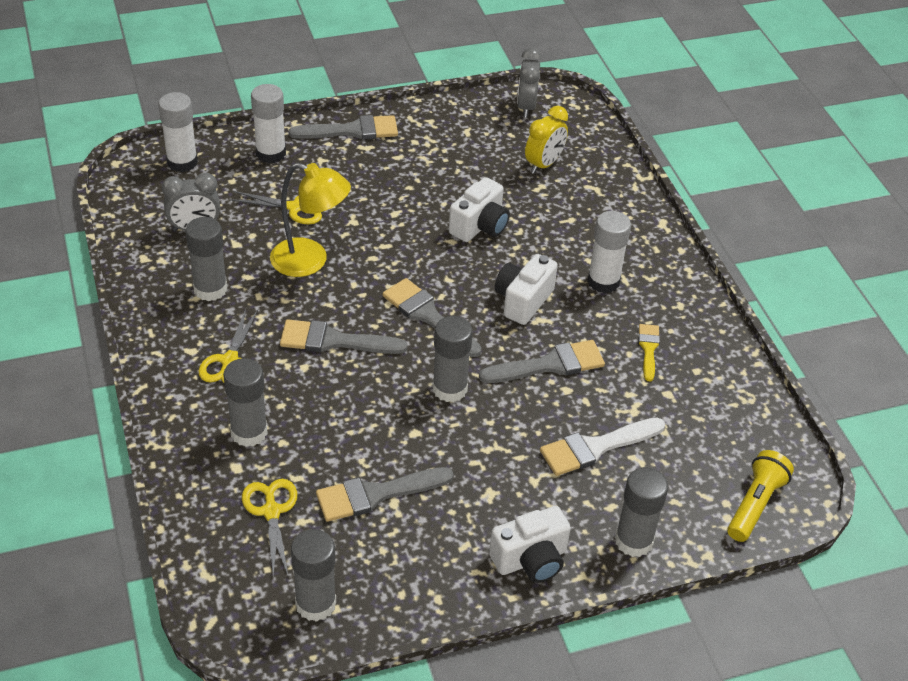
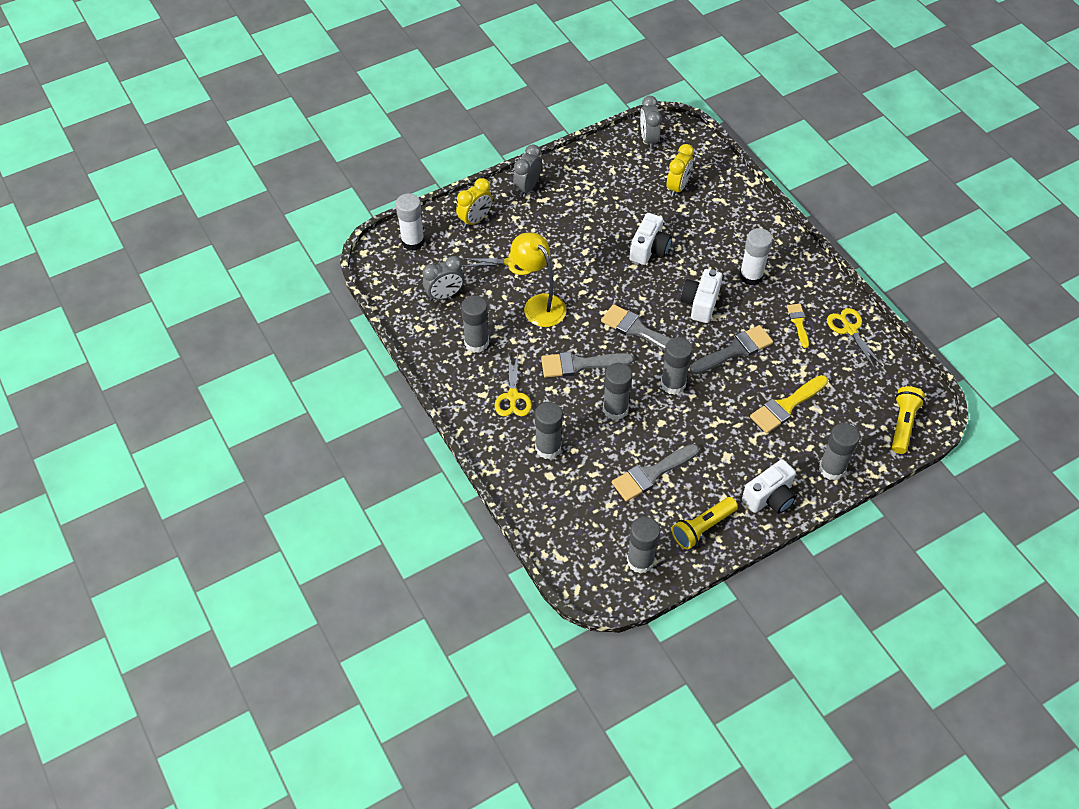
camera: 10 degrees left, 10 degrees up
(271, 153) = (475, 220): white glue stick -> yellow clock
(271, 511) = (586, 502): yellow scissors -> yellow scissors (850, 329)
(310, 261) = (539, 304): yellow lamp -> yellow lamp turned 135 degrees counterclockwise
(351, 131) = (527, 187): grey brush -> grey clock
(359, 404) = (615, 409): none -> grey glue stick
(420, 579) = (702, 528): none -> yellow flashlight
(596, 447) = (786, 406): white brush -> yellow brush

